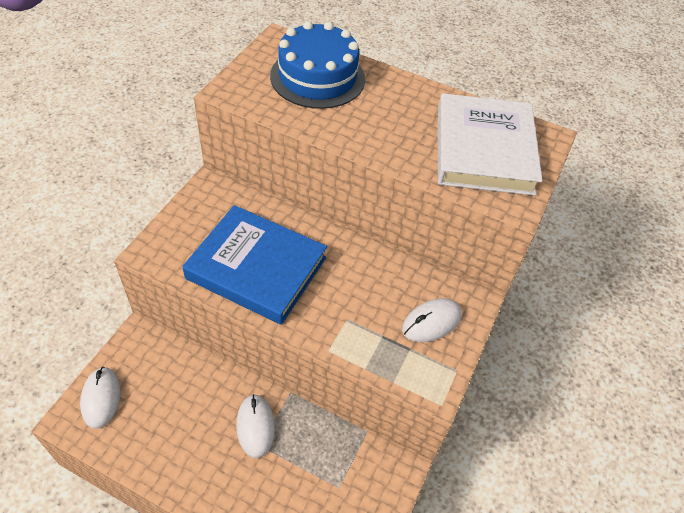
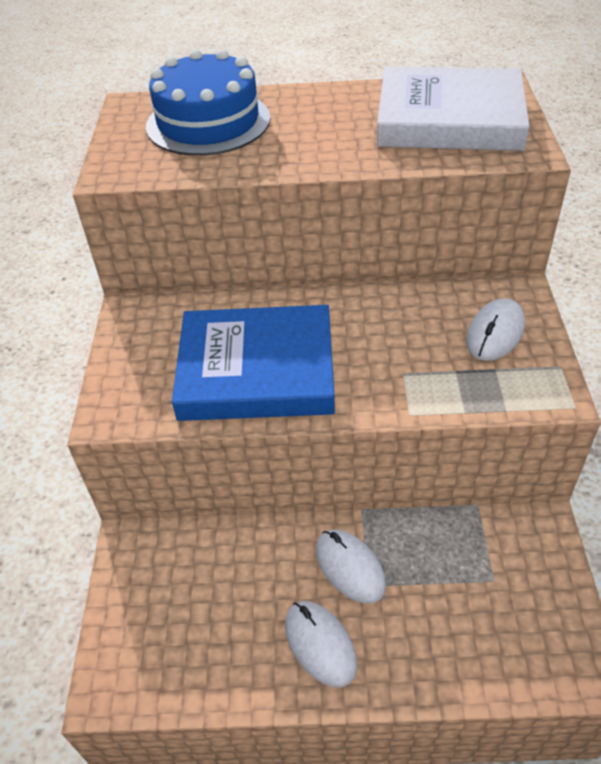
camera: 20 degrees left, 5 degrees down
(101, 398) = (132, 640): white mouse -> white mouse (320, 644)
(484, 150) = (449, 119): white book -> white book turned 60 degrees counterclockwise

